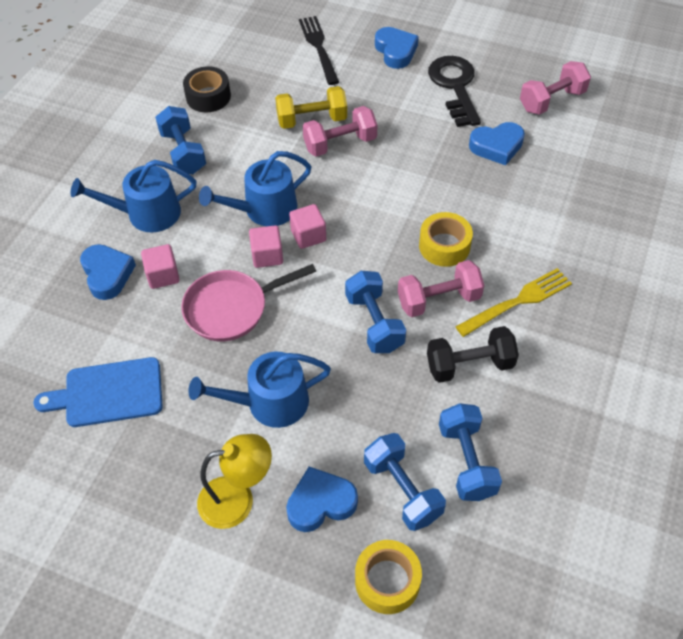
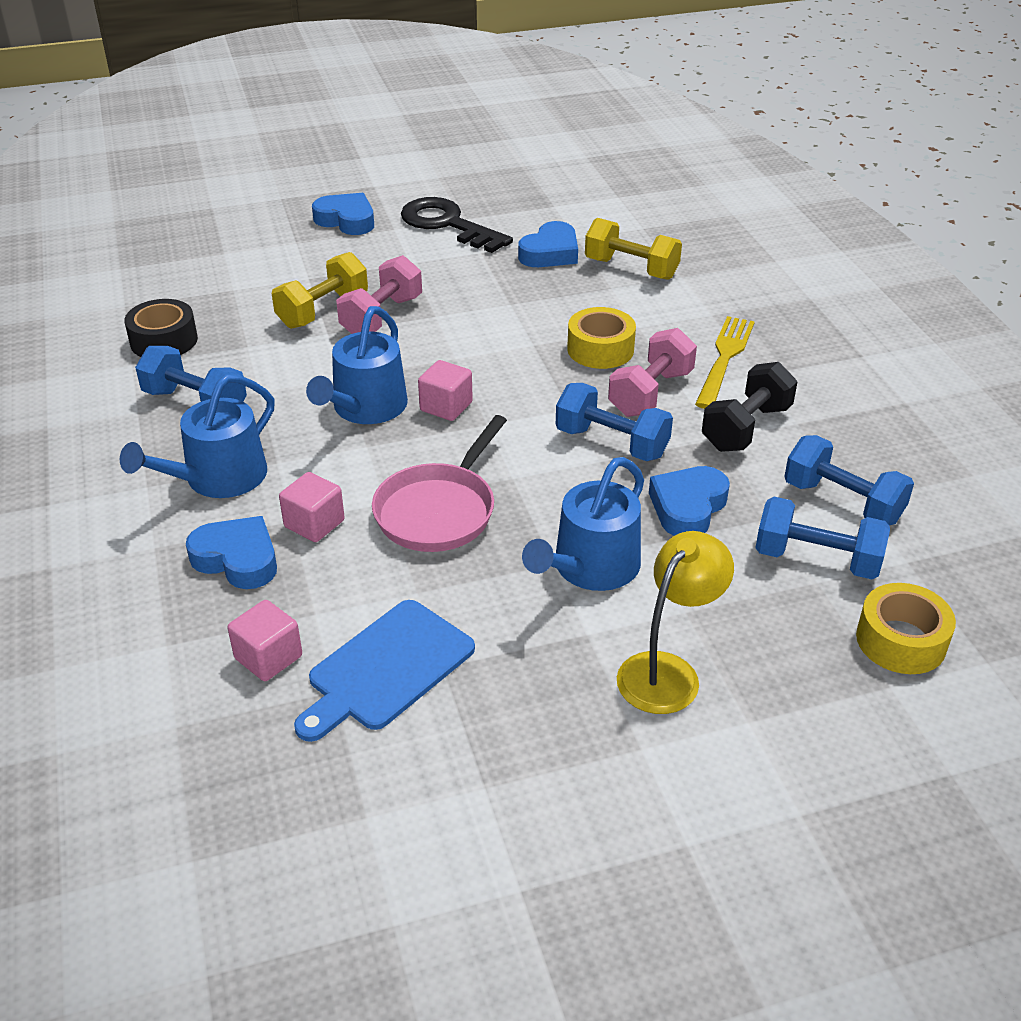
camera: 40 degrees left, 15 degrees down
(267, 255) = (421, 445): pink cube -> pink cube (268, 657)
(318, 47) = (252, 249): black fork -> none
(320, 503) = (755, 619): blue heart -> blue heart (688, 507)
(537, 189) = (631, 268): none -> yellow dumbbell
(552, 100) = (558, 199): pink dumbbell -> none

